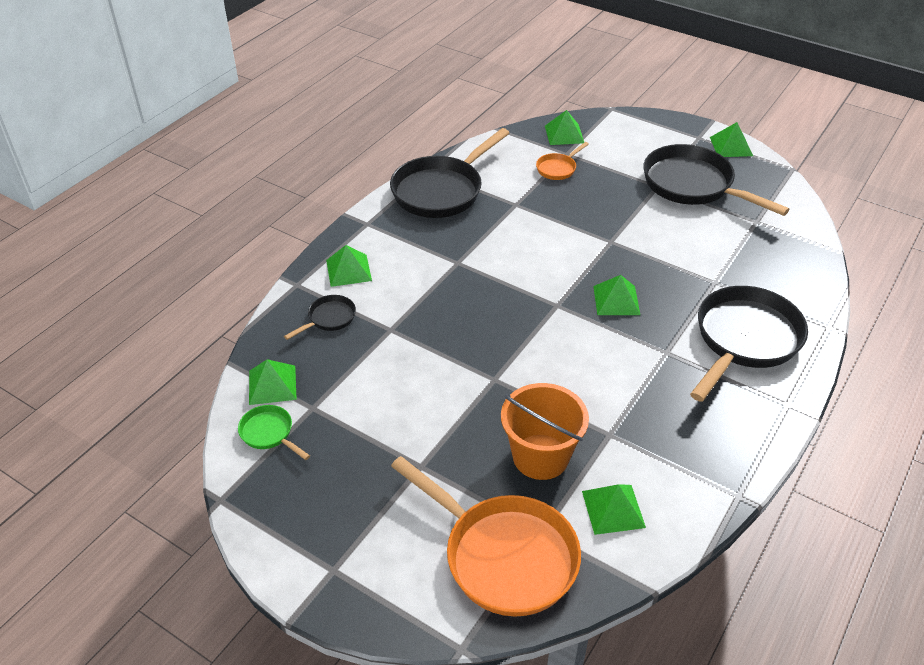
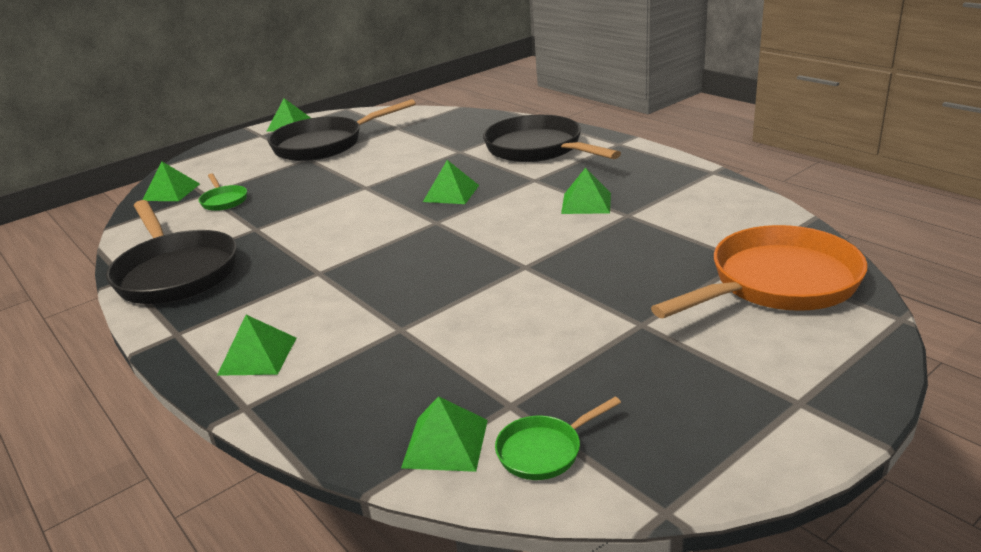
camera: 70 degrees left, 15 degrees down
(329, 318) = (343, 379): black pan -> none
(540, 457) = (647, 251): orange bucket -> none
(558, 168) = (224, 201): orange pan -> green pan
(613, 509) = (721, 223): green pyramid -> green pyramid (586, 203)

